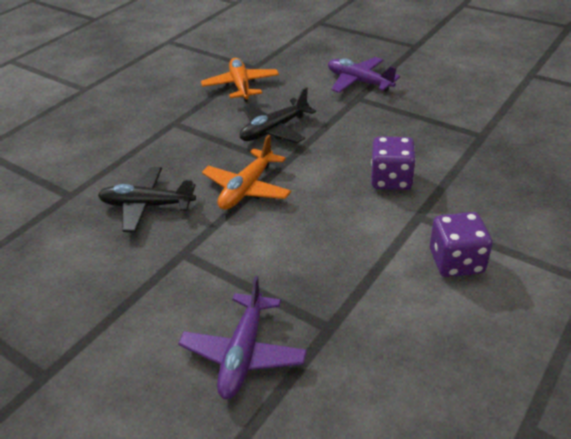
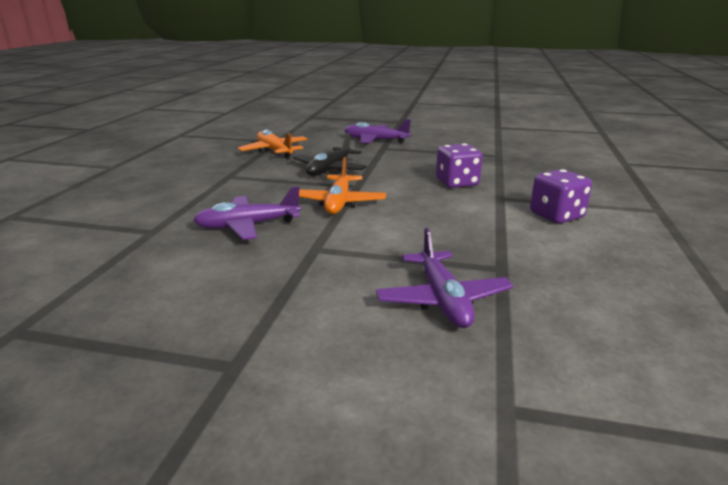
camera: 25 degrees left, 15 degrees down
(147, 205) = (248, 226): black plane -> purple plane

